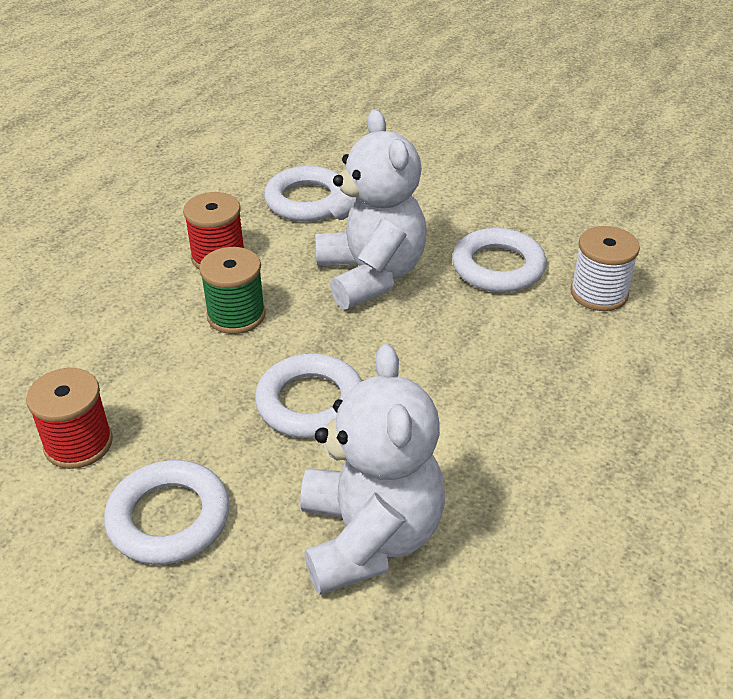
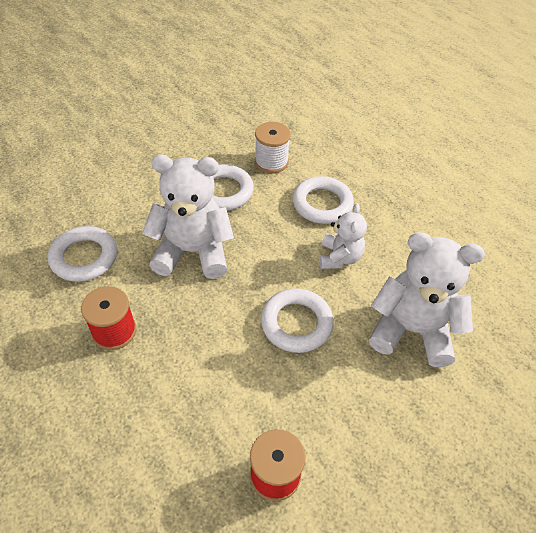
camera: 70 degrees left, 10 degrees up
(169, 518) = (365, 430): white ring -> white ring (322, 204)
(236, 315) = (189, 339): green spool -> none
(460, 417) = (339, 257): none -> white teddy bear

